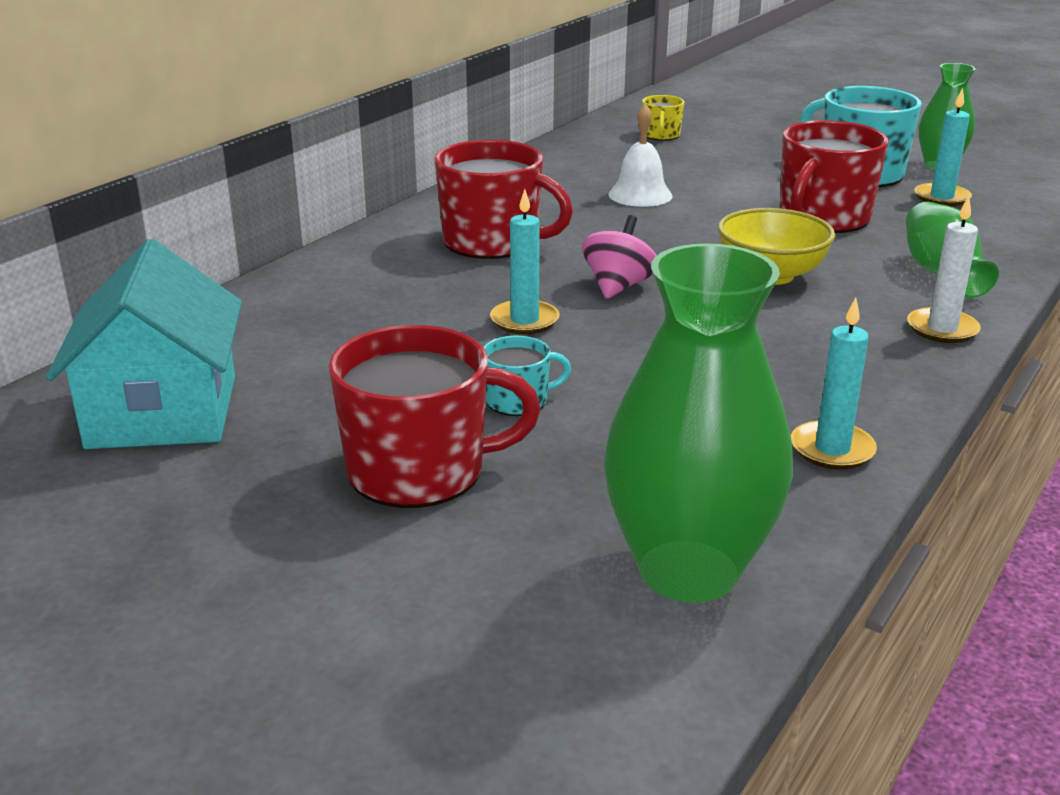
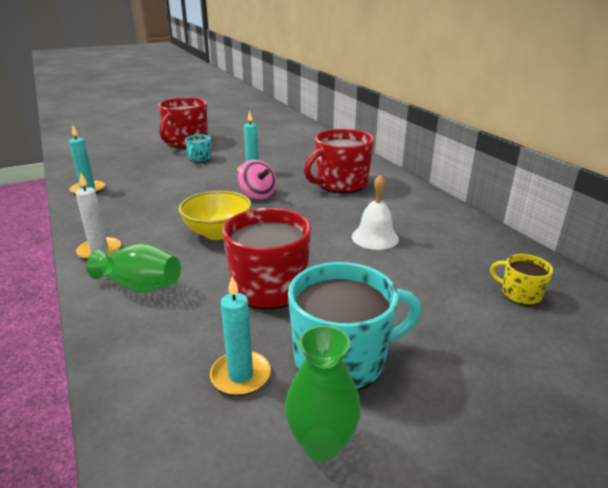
camera: 120 degrees right, 0 degrees up
(163, 411) = (264, 125): turquoise house -> none
(688, 570) = (90, 157): green vase -> none

